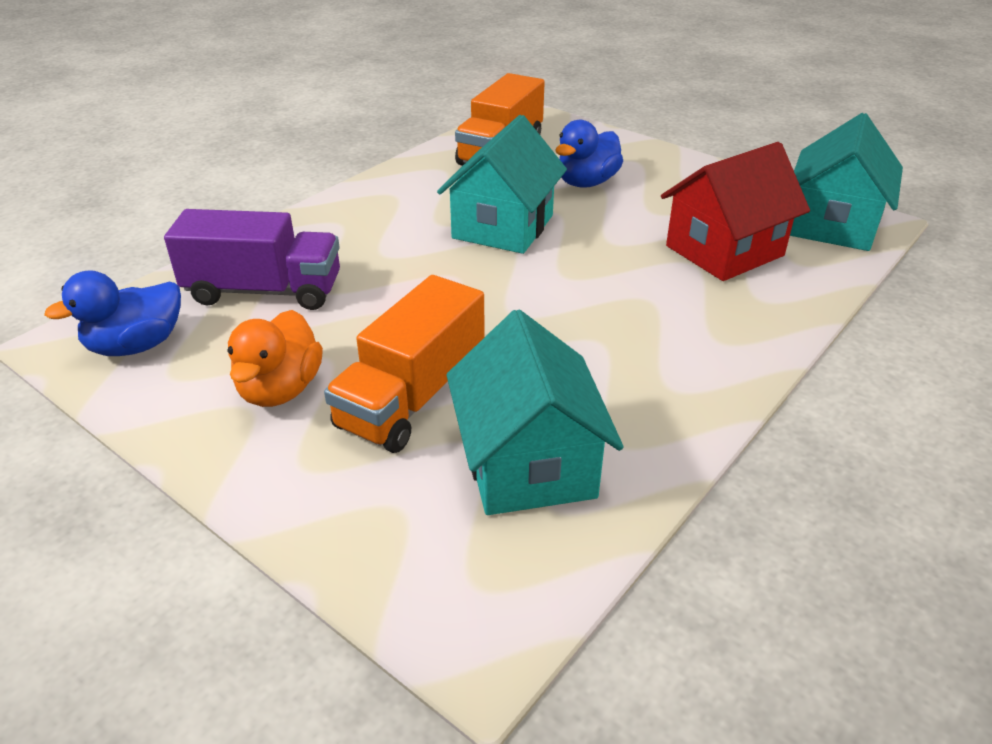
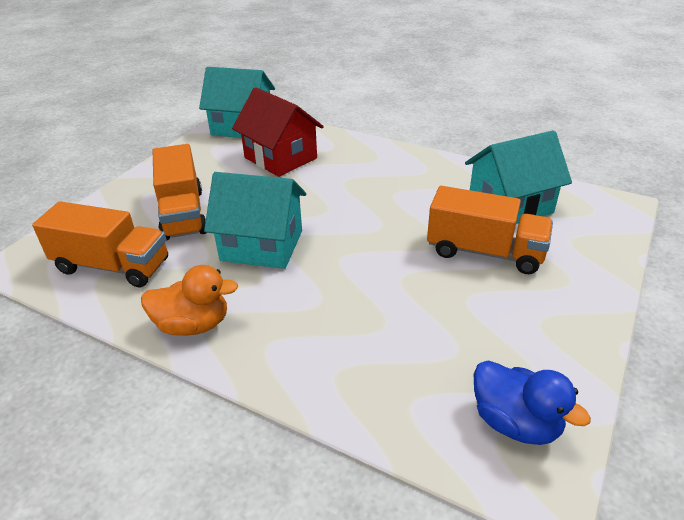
camera: 100 degrees left, 0 degrees up
(264, 291) = (399, 362): purple truck -> none
(280, 389) = (513, 311): orange duck -> orange duck (193, 325)
(586, 182) = (183, 214): blue duck -> orange truck

